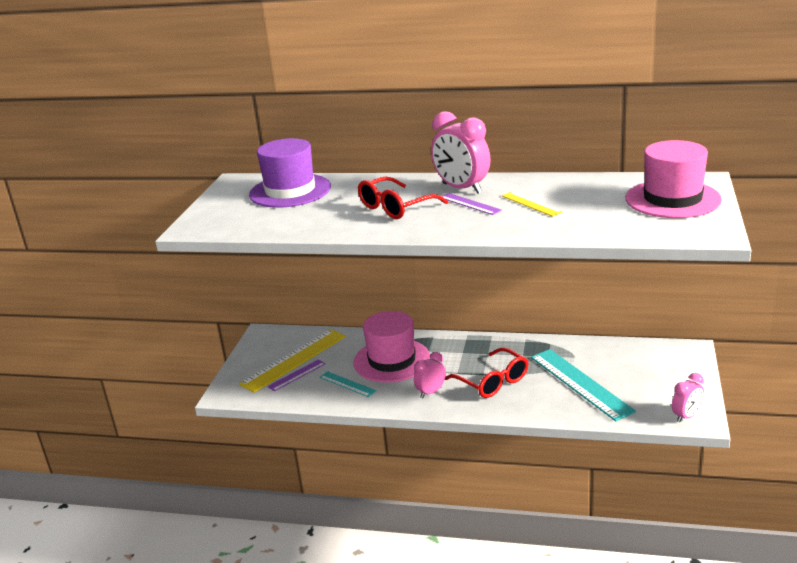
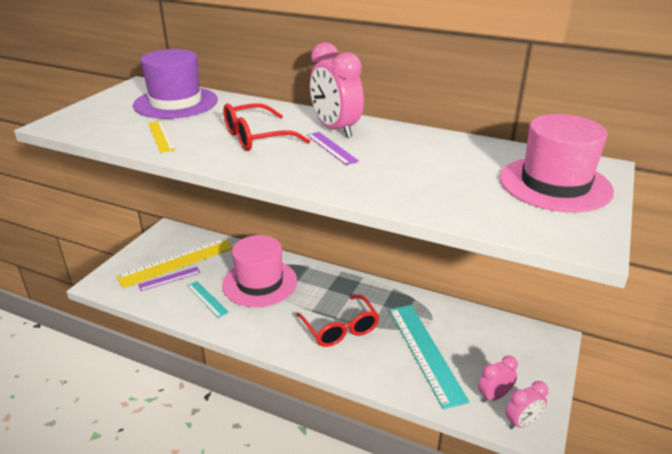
camera: 10 degrees right, 5 degrees up
(431, 392) = (277, 326): pink clock -> pink clock (494, 396)
(531, 204) = (394, 160): yellow ruler -> yellow ruler (161, 136)

